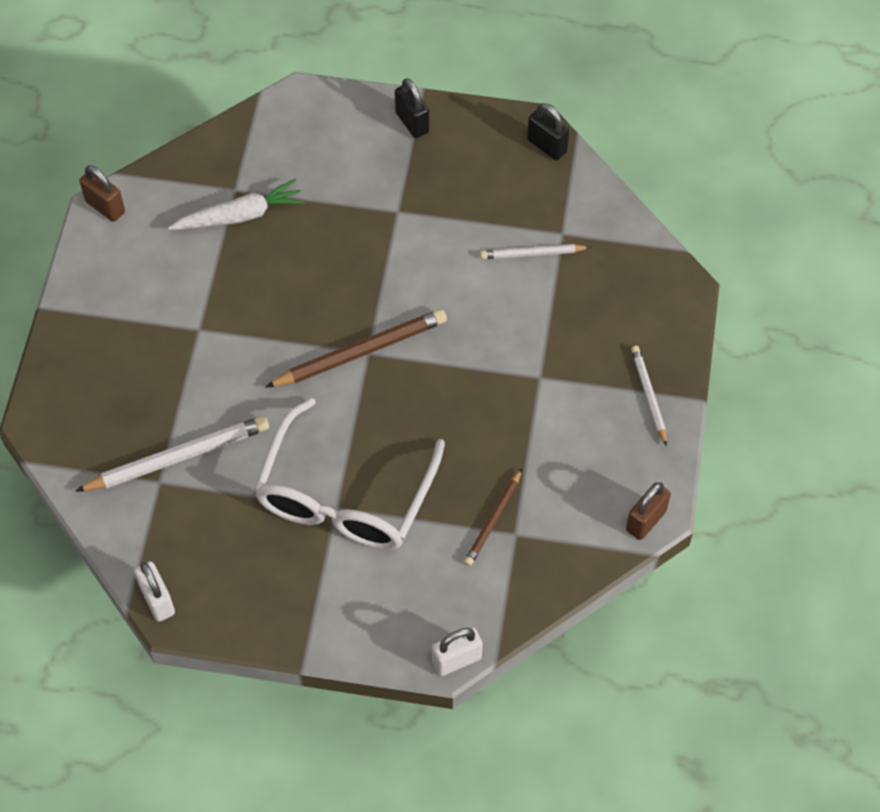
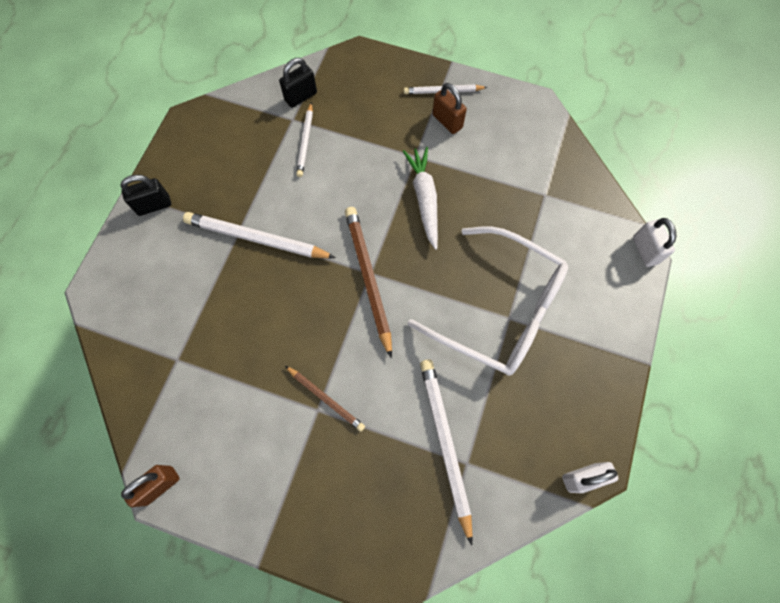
camera: 80 degrees left, 10 degrees up
(240, 216) = (206, 358): white carrot -> white carrot (424, 199)
(390, 230) = (256, 238): none -> white pencil
(493, 520) = (532, 207): brown pencil -> brown pencil (326, 399)
(547, 146) = (209, 115): black padlock -> black padlock (301, 96)
(646, 520) = (542, 112): brown padlock -> brown padlock (447, 121)

